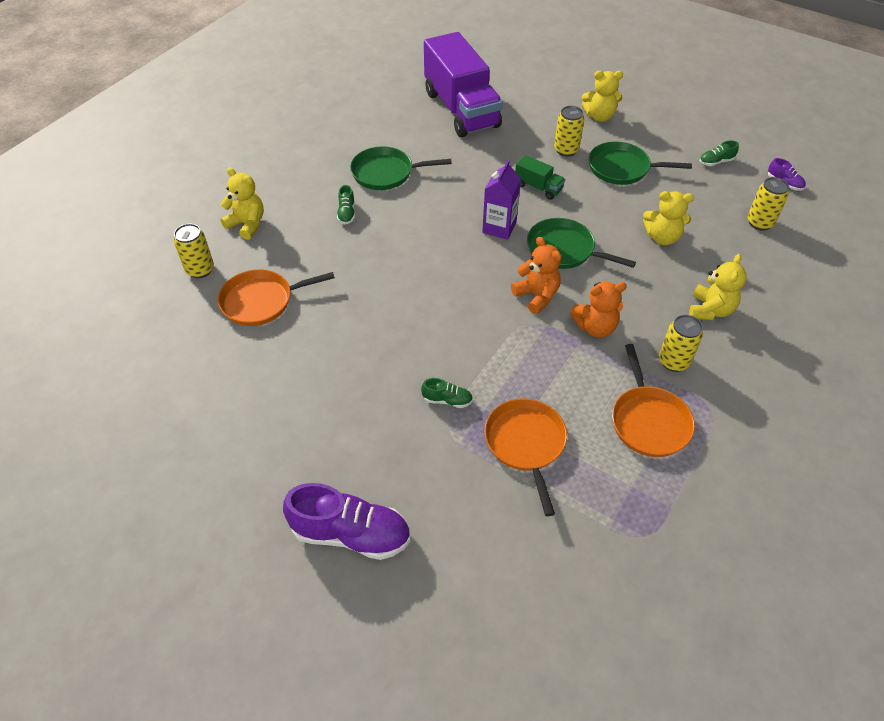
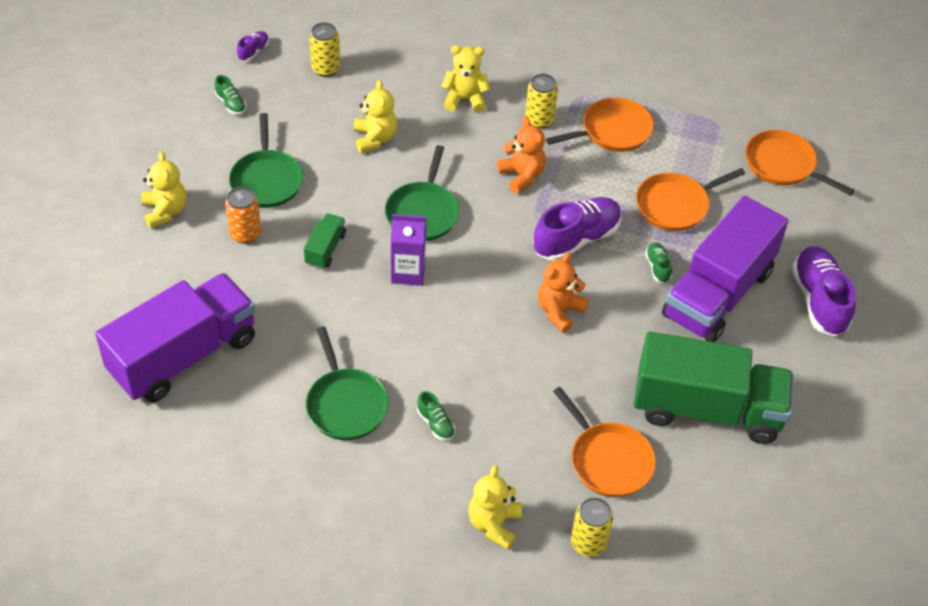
camera: 110 degrees left, 0 degrees up
(272, 383) = (706, 409): none -> green truck
(346, 213) = (435, 424): green shoe -> green shoe turned 75 degrees clockwise
(396, 440) = (718, 294): none -> purple truck
(502, 346) = (576, 239): none -> purple shoe
(536, 296) = (499, 224): orange teddy bear -> orange teddy bear (559, 311)
(564, 583) = (783, 165): none -> orange pan
(566, 150) = (245, 234): yellow can -> orange can

